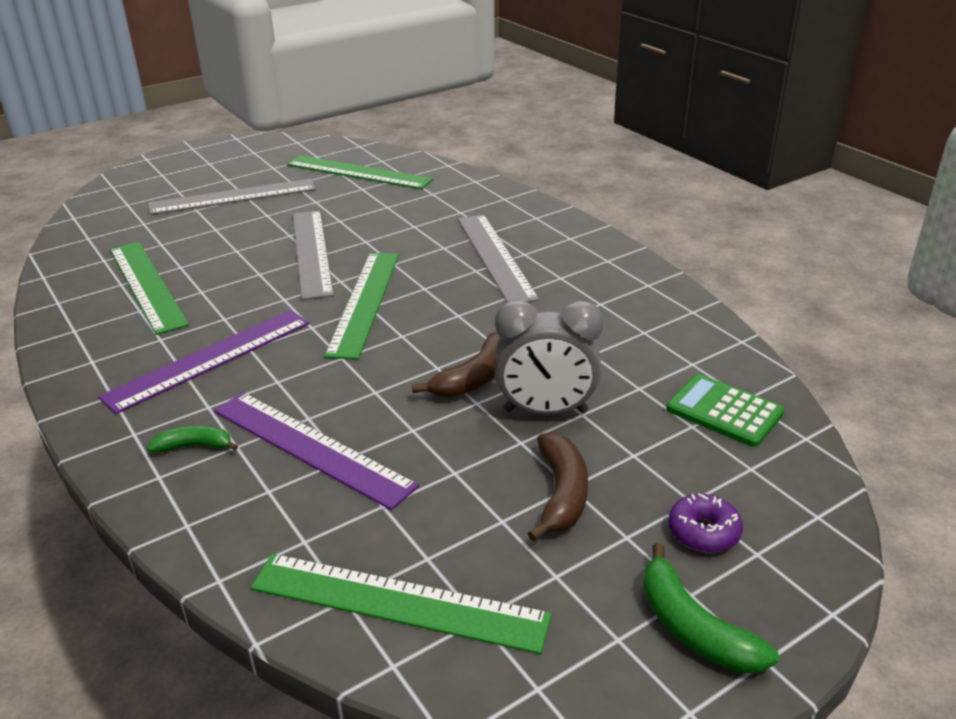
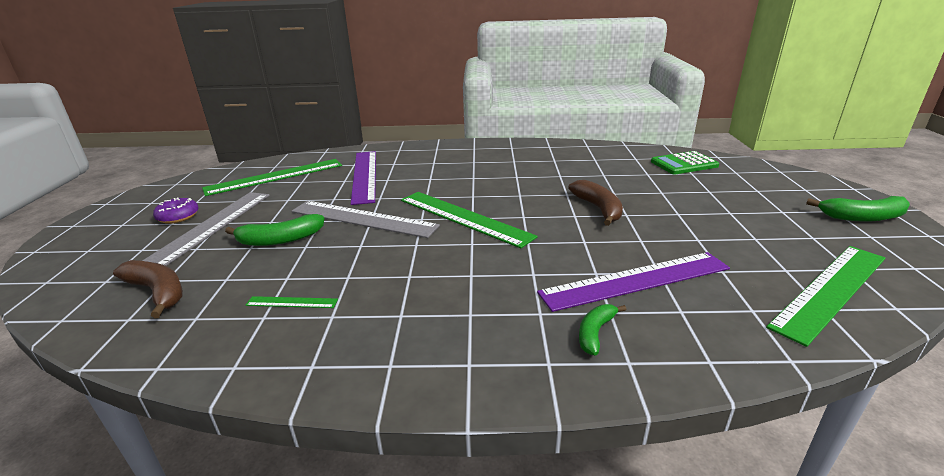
camera: 55 degrees left, 5 degrees down
(147, 285) = (292, 302): green ruler -> green ruler, size x0.43
(209, 359) = (465, 296): purple ruler -> purple ruler (364, 175)
(238, 234) = (280, 240): none -> green banana
(494, 257) = (465, 169): grey ruler -> none
(545, 411) = (651, 200): grey clock -> none
(561, 494) = (736, 216): brown banana -> brown banana (158, 292)
(703, 532) = (784, 194): purple donut -> purple donut (178, 216)

